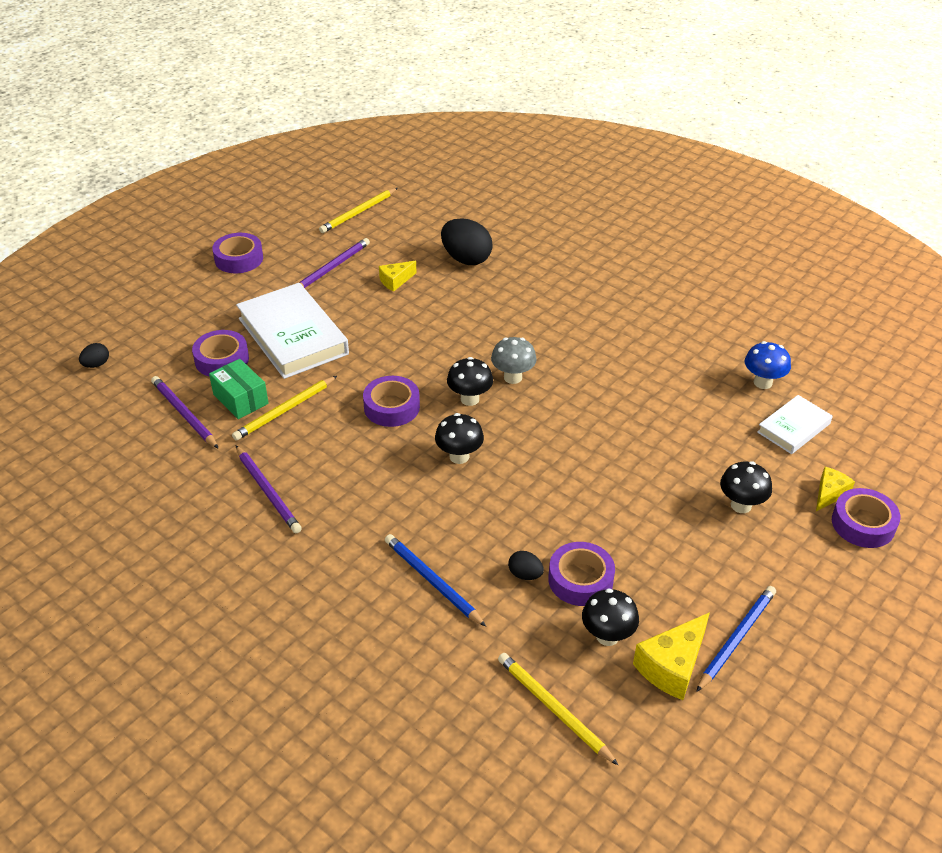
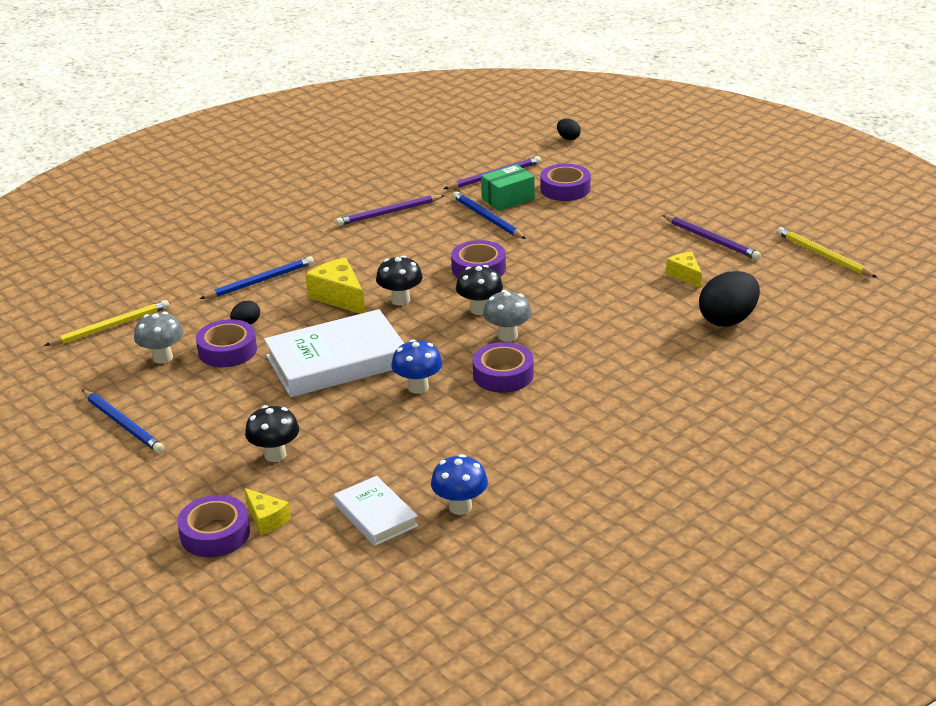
camera: 100 degrees right, 10 degrees down
(239, 259) = (728, 191): purple tape -> purple tape (503, 375)
(285, 410) = (487, 218): yellow pencil -> blue pencil
(293, 336) = (595, 221): white book -> white book (337, 361)
(607, 636) = (162, 357): black mushroom -> grey mushroom
(609, 425) = (418, 387): none -> blue mushroom
(672, 666) = (115, 386): yellow cheese -> yellow cheese (339, 297)

